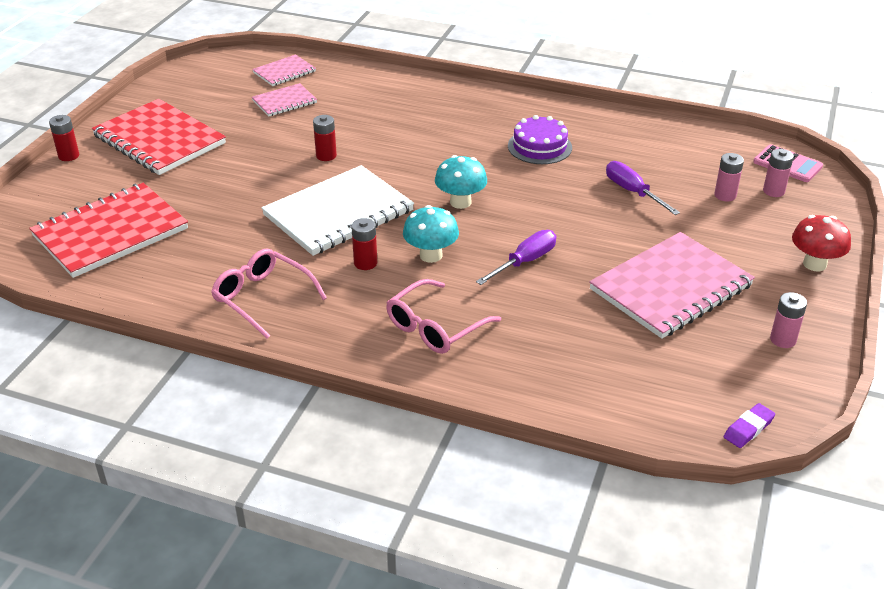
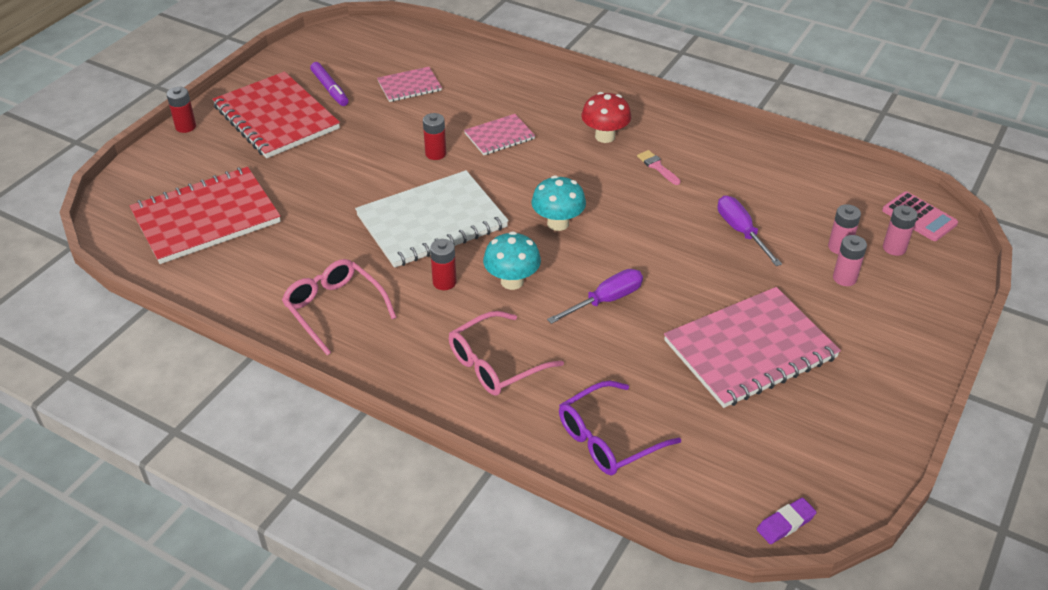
camera: 10 degrees right, 5 degrees up
(207, 111) = (330, 89): none -> purple marker
(284, 72) = (417, 51): pink notebook -> pink notebook (499, 136)
(539, 147) = (657, 167): purple cake -> pink brush
(562, 378) = (609, 438): none -> purple glasses
(783, 340) = (852, 426): pink battery -> pink battery (844, 278)
(814, 264) = (913, 341): red mushroom -> red mushroom (605, 136)

